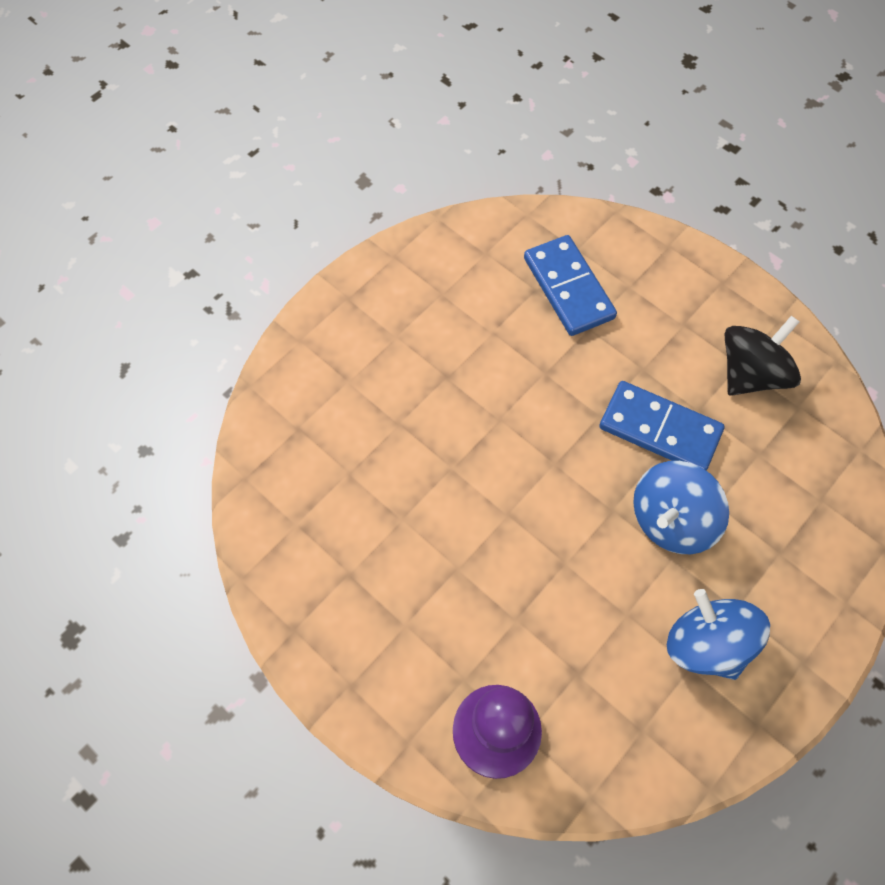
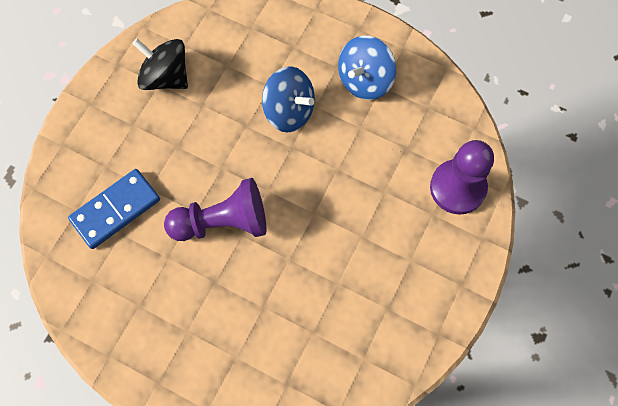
camera: 105 degrees left, 5 degrees up
(523, 401) = (223, 222): none -> purple pawn
(660, 429) = (223, 127): blue domino -> none

